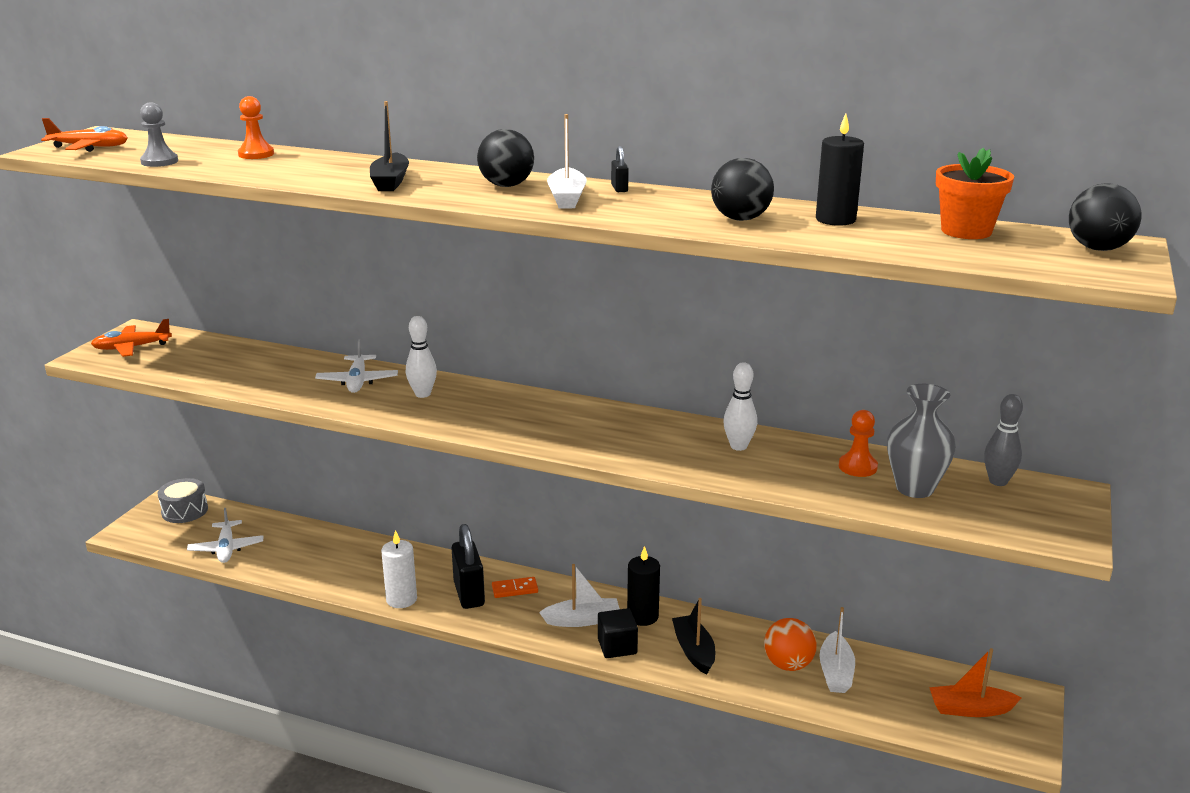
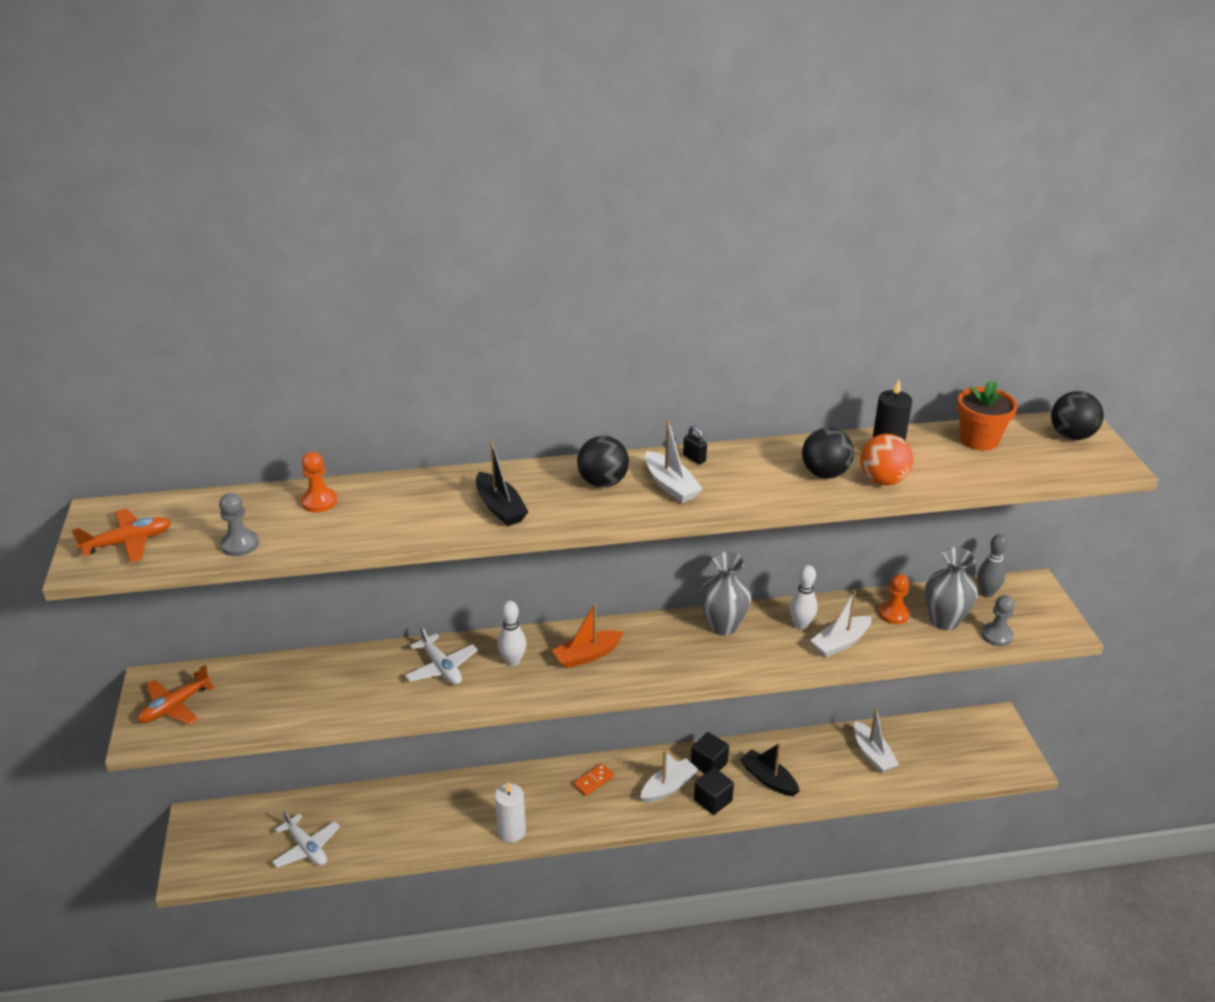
camera: 30 degrees left, 10 degrees up
(185, 511) = (224, 824): grey drum -> none
(469, 594) = (561, 801): black padlock -> none
(642, 616) = (709, 764): black candle -> black cube
(653, 425) = (723, 626): none -> grey vase
(766, 471) = (840, 642): none -> white boat
(788, 664) = (838, 762): orange ball -> orange ball (883, 480)
(969, 518) = (996, 635): none -> grey pawn
(970, 709) = (972, 747): orange boat -> orange boat (587, 655)

